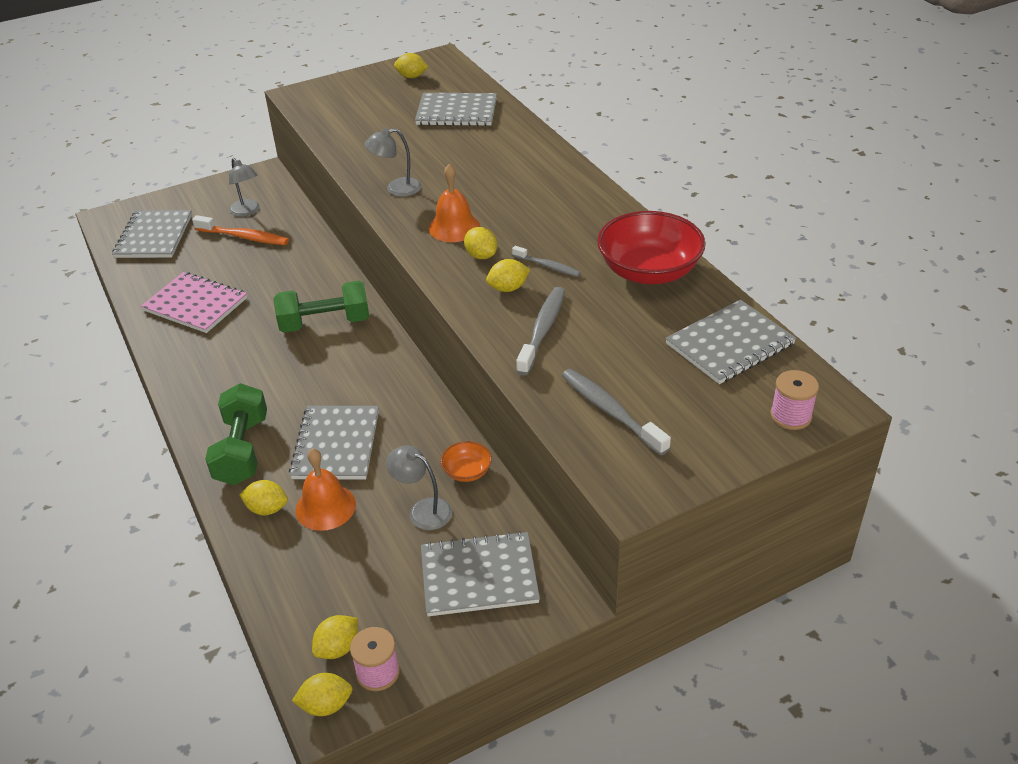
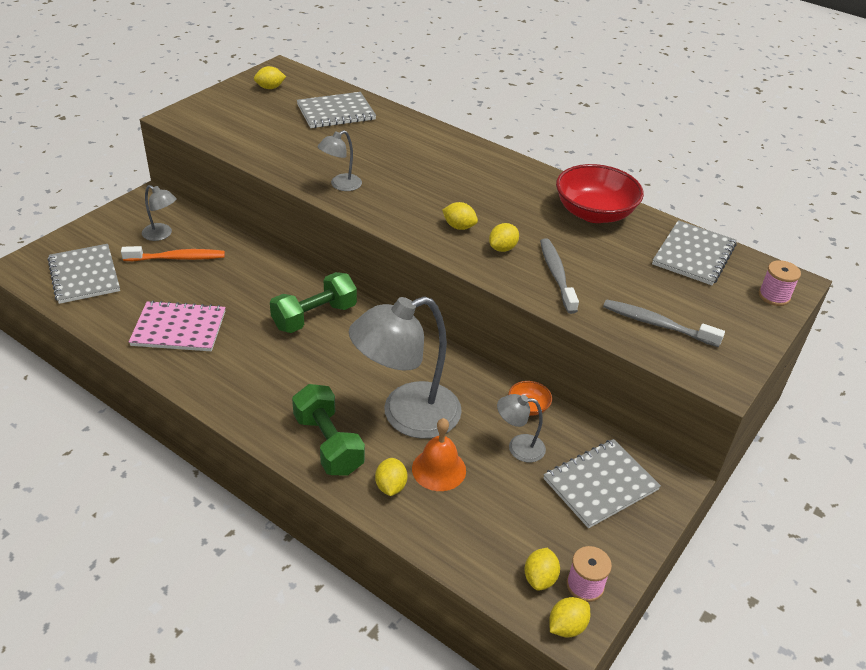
camera: 30 degrees left, 0 degrees up
(267, 509) = (390, 486): yellow lemon -> yellow lemon turned 75 degrees counterclockwise
(336, 444) = (406, 416): grey notebook -> grey lamp
(454, 227) = (417, 208): orange bell -> none
(548, 266) = (517, 224): grey toothbrush -> none

